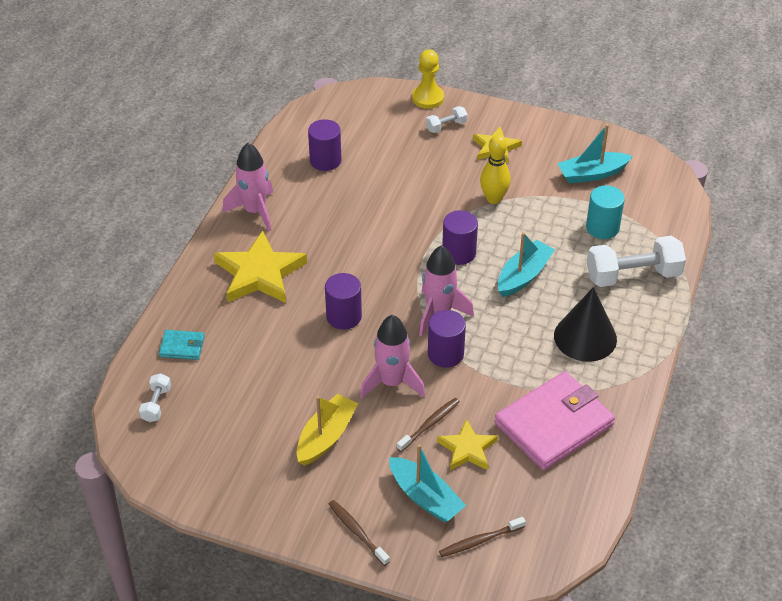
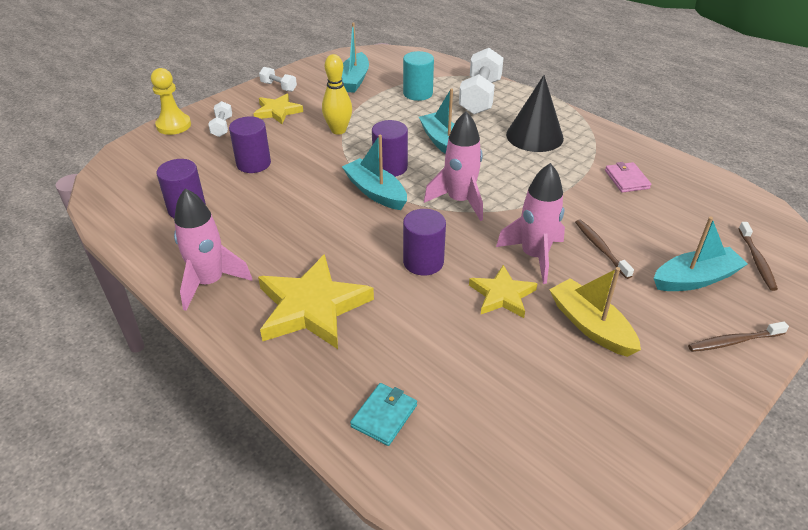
camera: 65 degrees left, 5 degrees down
(156, 404) = (472, 475): white dumbbell -> white dumbbell (278, 87)
(416, 257) = (375, 192): none -> turquoise boat
(445, 354) = (513, 212): purple cylinder -> purple cylinder (253, 163)
(467, 449) = (640, 235): yellow star -> yellow star (502, 295)
(553, 424) = (626, 179): pink wallet -> pink wallet, size x0.44

